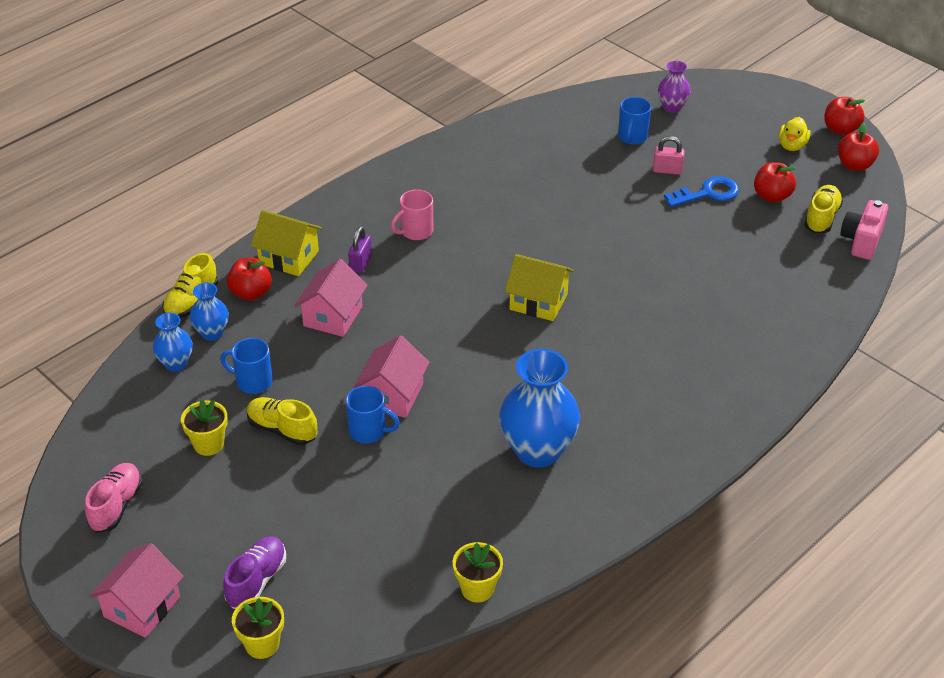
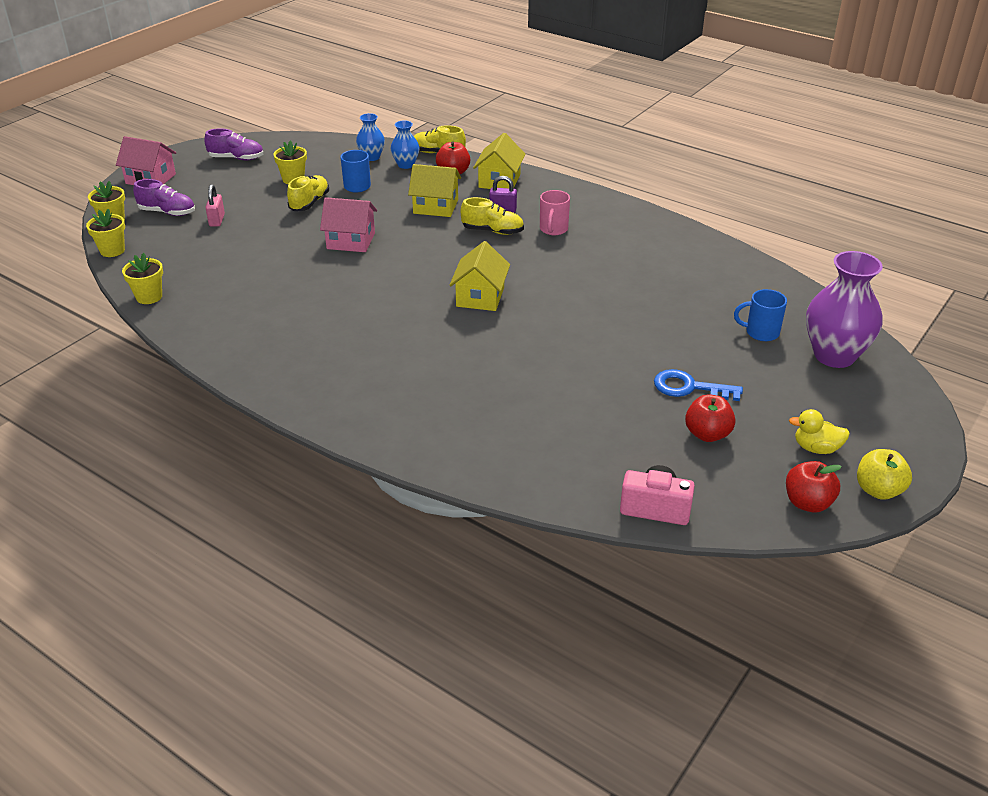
camera: 80 degrees right, 5 degrees down
(116, 506) = (236, 158): pink shoe -> purple shoe
(333, 316) = (435, 206): pink house -> yellow house
(348, 638) = (112, 250): none -> yellow flower pot
(369, 431) = (310, 236): blue mug -> none
(415, 231) = (553, 229): pink mug -> pink mug turned 120 degrees counterclockwise
(538, 451) = (294, 311): blue vase -> none
(667, 170) = (715, 358): pink padlock -> pink padlock (217, 220)
(672, 107) = (834, 355): purple vase -> purple vase, size x1.92
(708, 193) = (689, 387): blue key -> blue key turned 135 degrees clockwise
(821, 218) = (685, 474): yellow shoe -> yellow shoe (492, 231)
(840, 129) = (878, 490): red apple -> yellow apple

